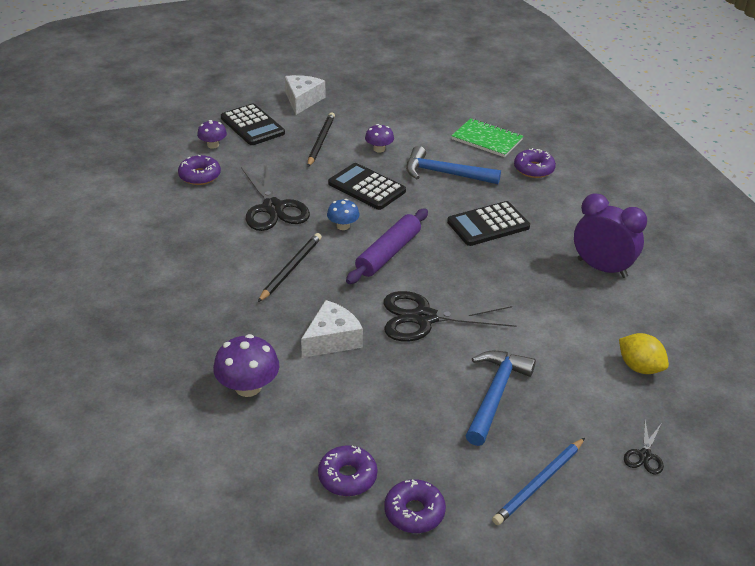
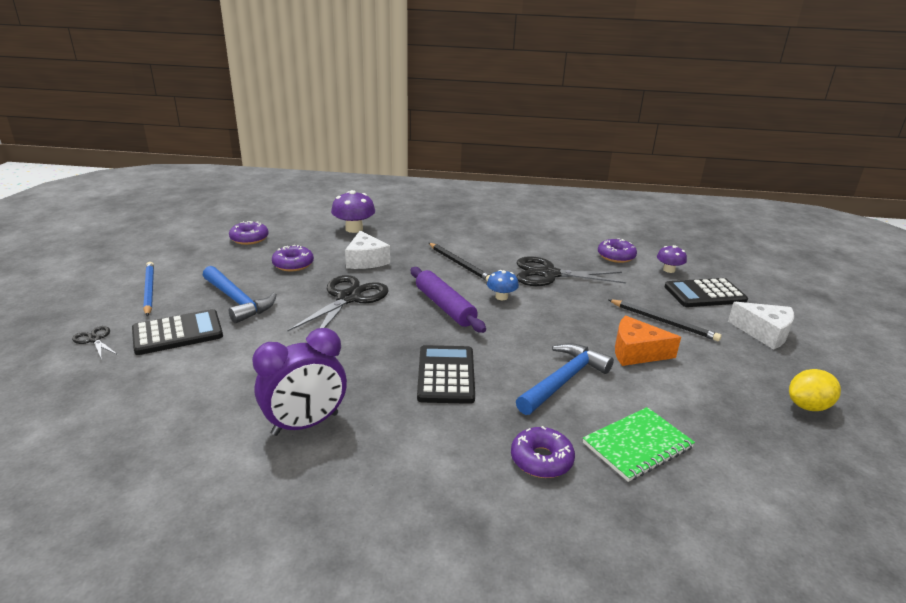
camera: 115 degrees right, 10 degrees down
(366, 187) = (559, 324): black calculator -> black calculator (178, 333)
(379, 149) = (636, 352): purple mushroom -> orange cheese
(414, 512) = (198, 249): purple donut -> purple donut (293, 264)
(639, 367) = (162, 380): yellow lemon -> yellow lemon (808, 406)

